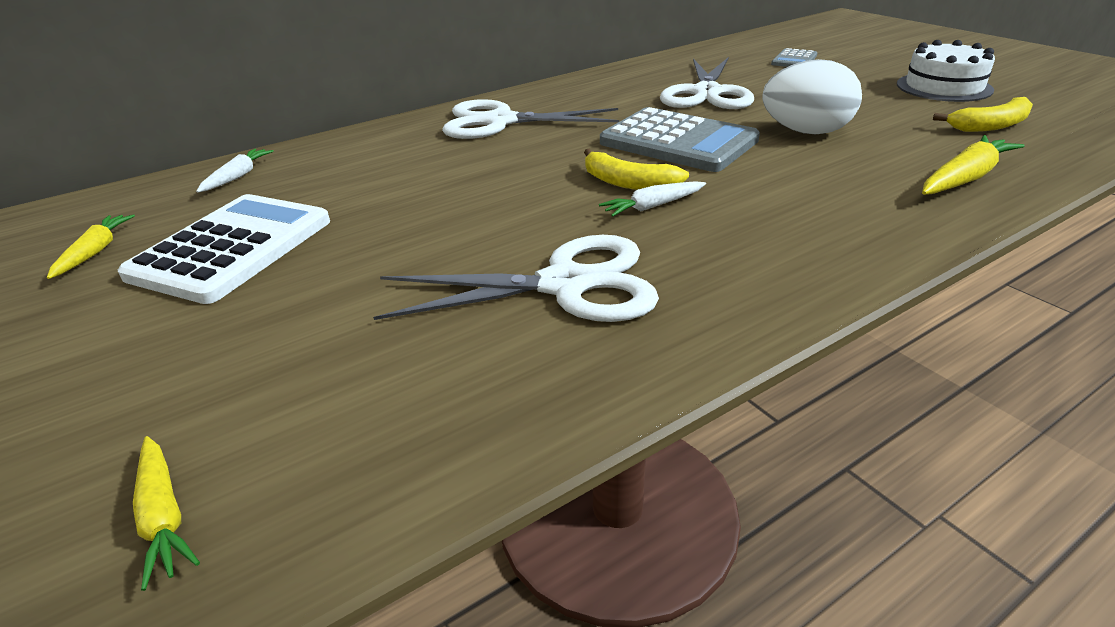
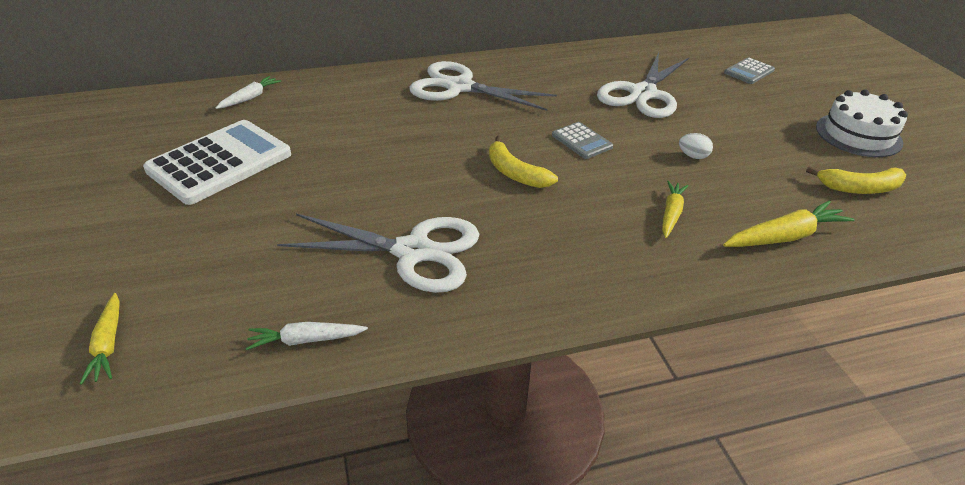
camera: 15 degrees right, 5 degrees up
(95, 251) = (138, 143): yellow carrot -> yellow carrot (671, 213)
(652, 206) = (518, 200): white carrot -> white carrot (305, 340)
(678, 142) = (581, 141): grey calculator -> grey calculator, size x0.48
(806, 132) = (693, 156): white egg -> white egg, size x0.42

